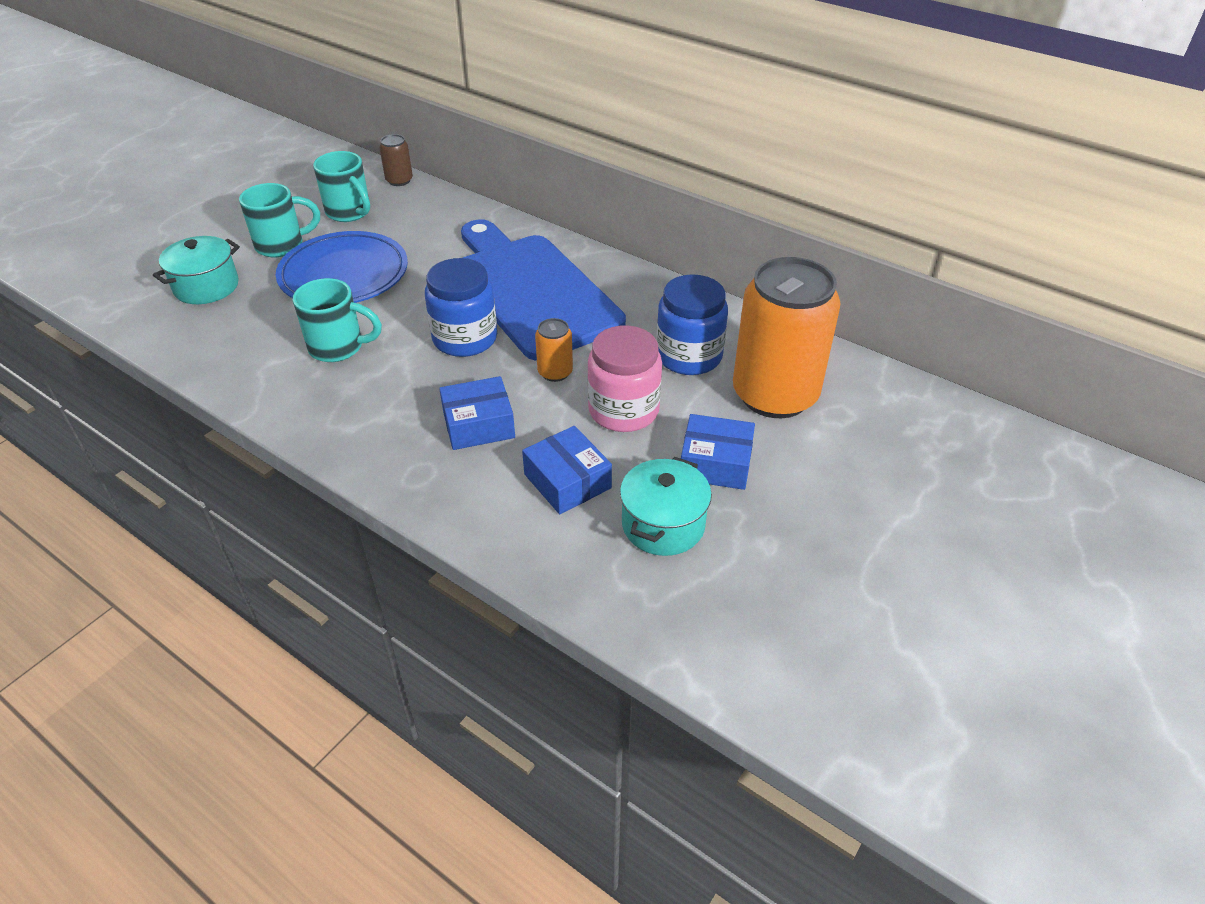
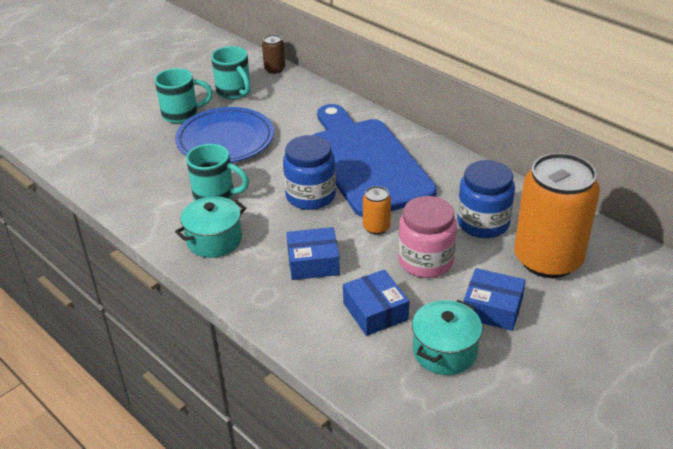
camera: 10 degrees right, 5 degrees down
(206, 287) = (124, 142): turquoise pot -> turquoise pot (214, 240)

